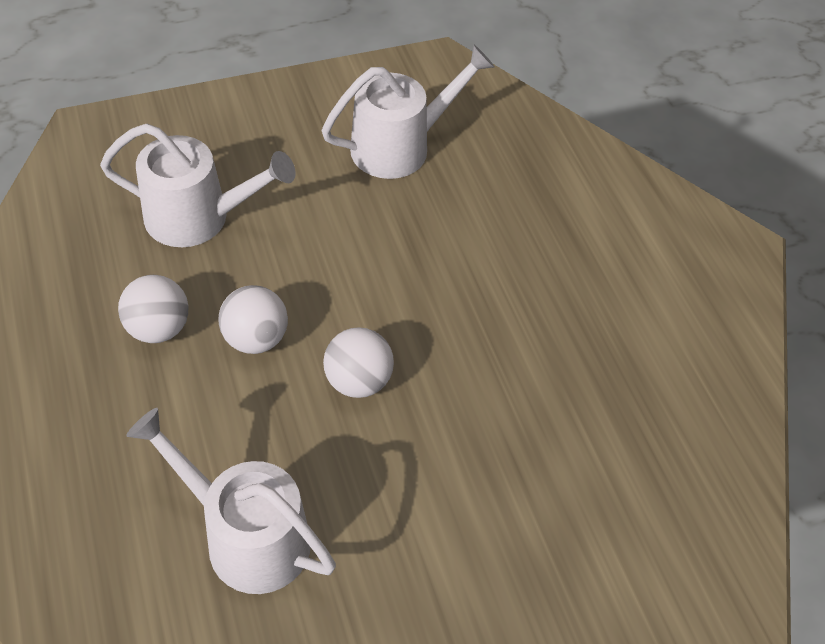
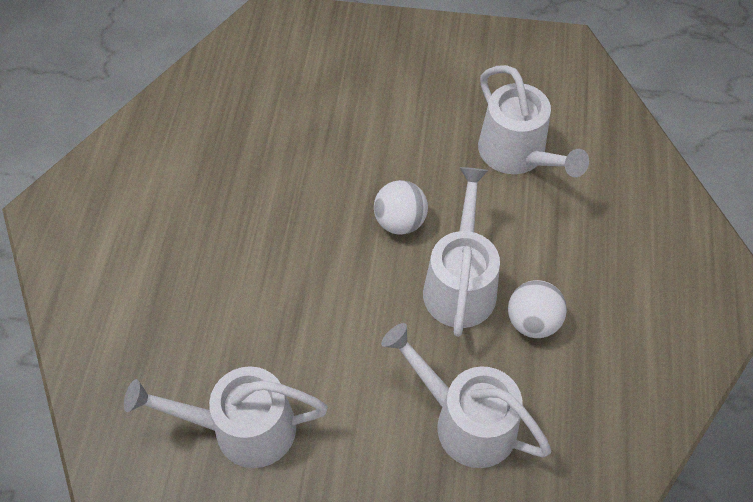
camera: 150 degrees left, 5 degrees up
(256, 339) = (460, 283): white ball -> white watering can

